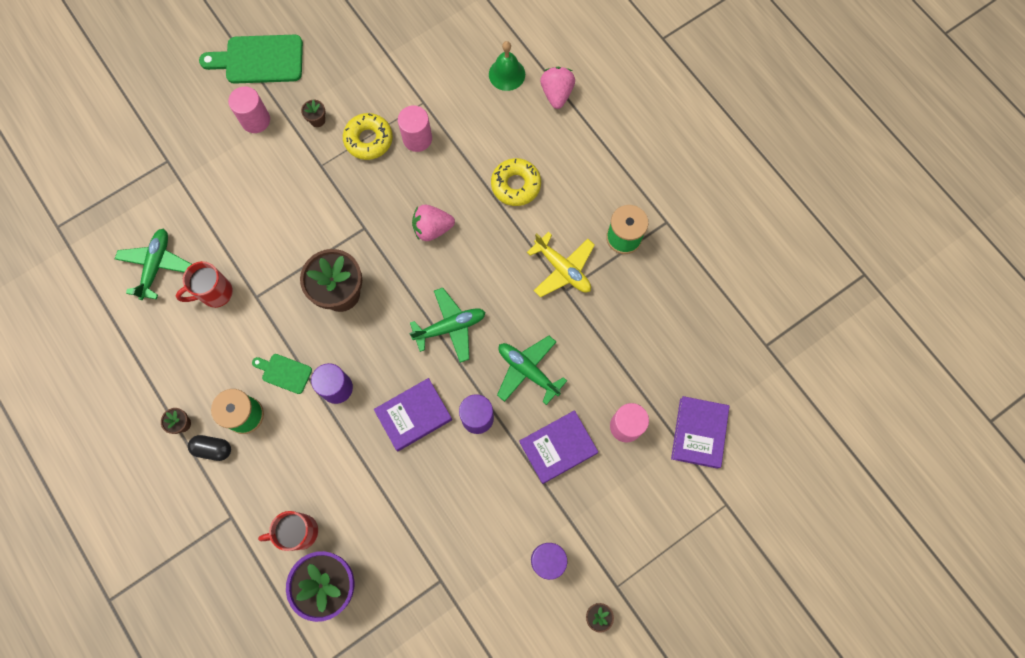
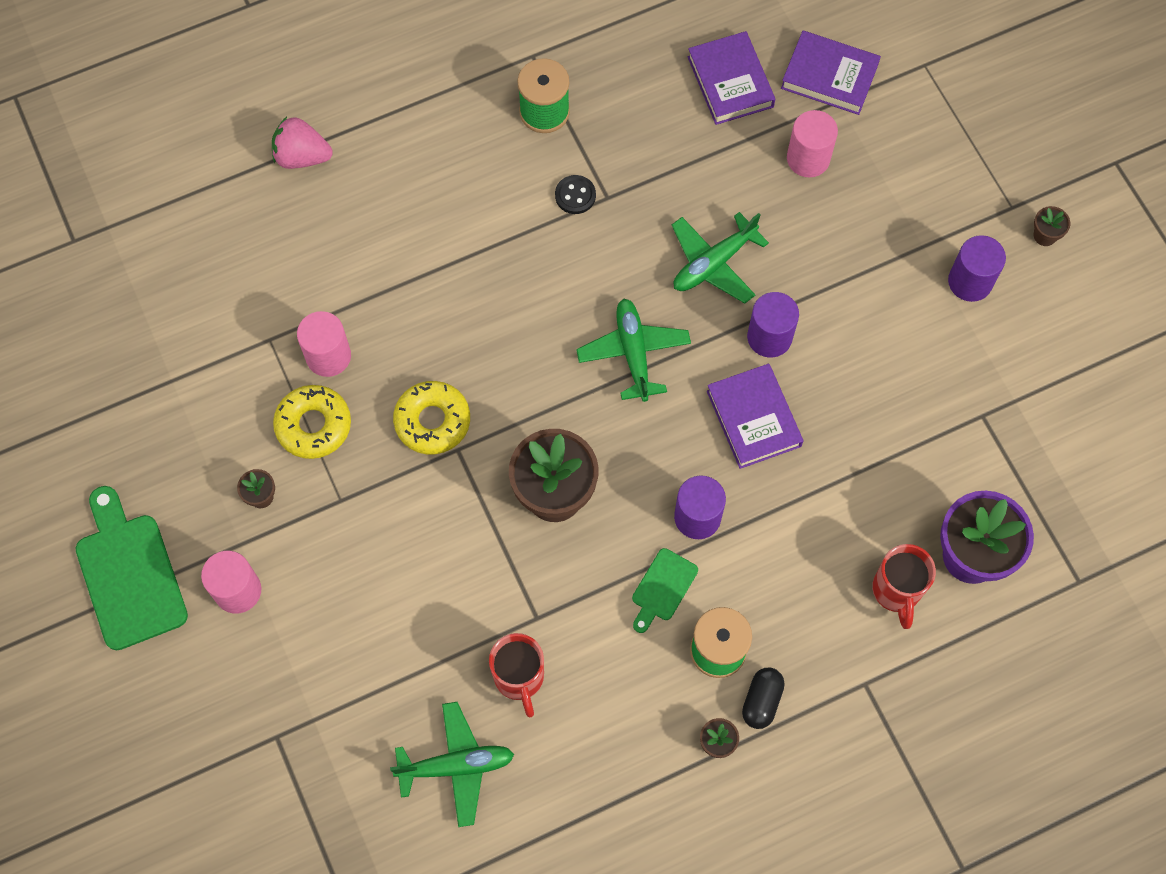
camera: 80 degrees left, 5 degrees down
(156, 266) = (456, 766): green plane -> green plane turned 150 degrees clockwise
(259, 60) = (129, 574): green cutting board -> green cutting board turned 150 degrees clockwise
(432, 228) = (479, 355): pink strawberry -> none
(507, 74) = (252, 217): green bell -> none
(516, 185) = (435, 234): yellow donut -> yellow donut (432, 421)
(558, 447) = (825, 244): purple book -> purple book (730, 82)
(562, 269) = (575, 195): yellow plane -> black button

